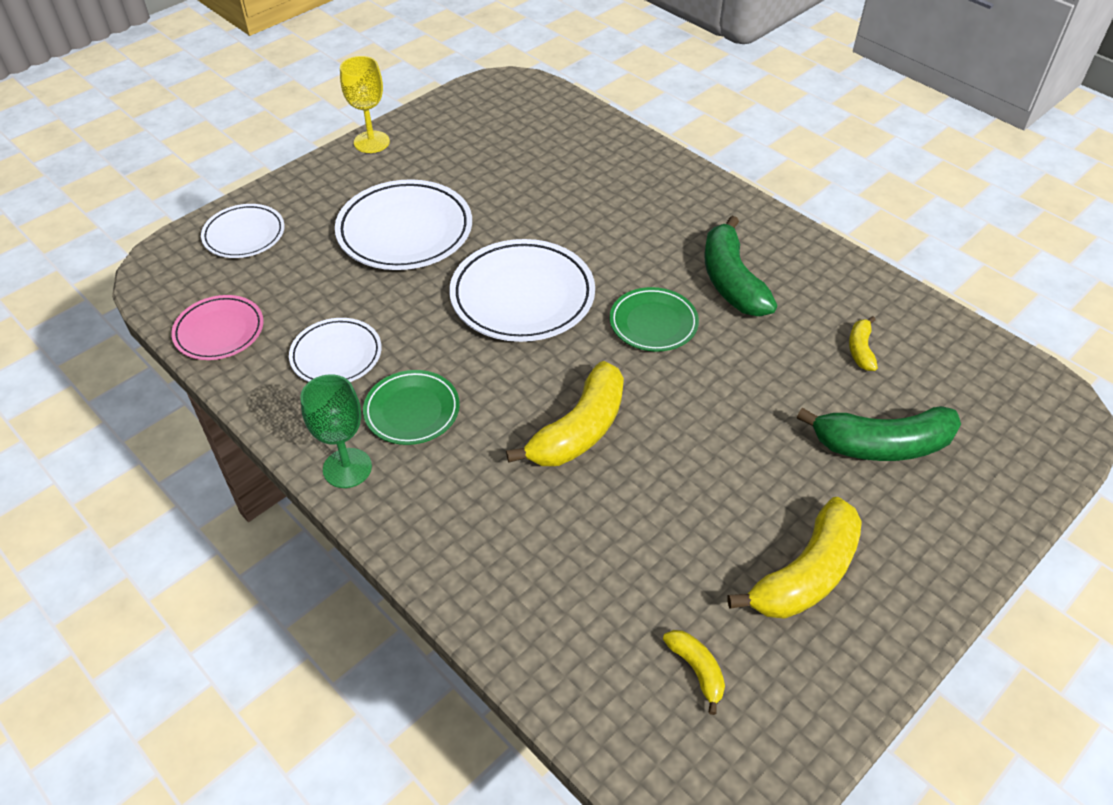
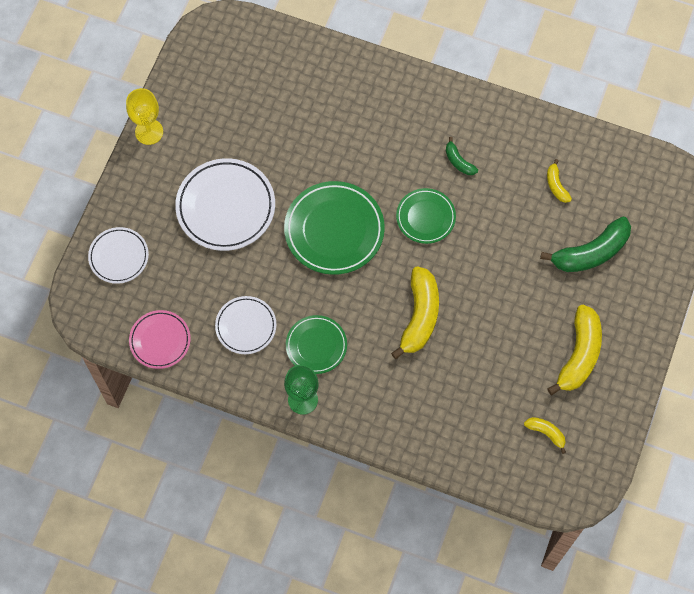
camera: 25 degrees left, 20 degrees up
(522, 296) = (334, 230): white plate -> green plate
(731, 281) = (459, 161): green banana -> green banana, size x0.49

